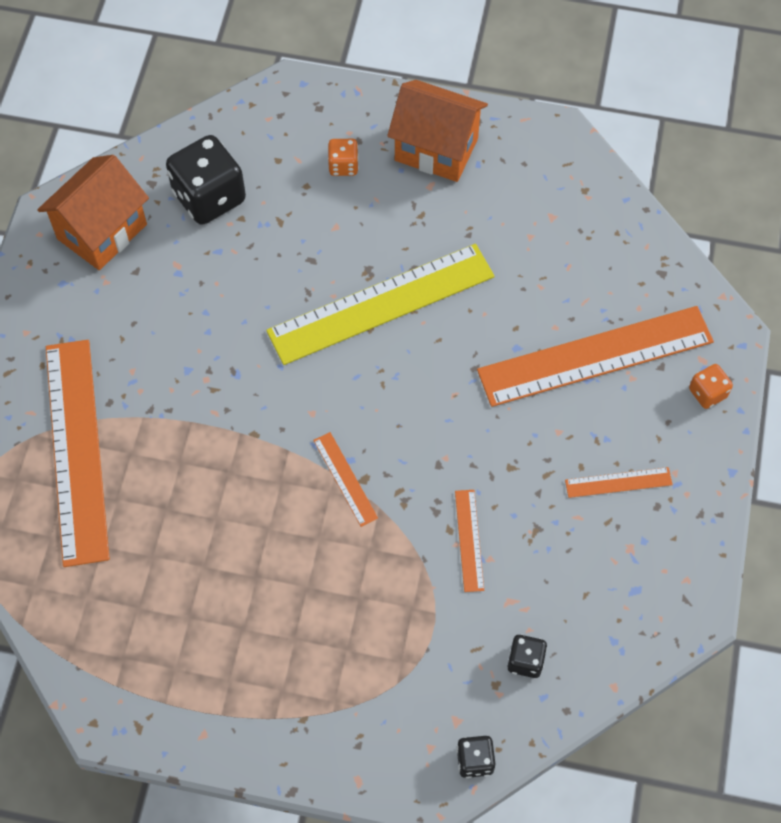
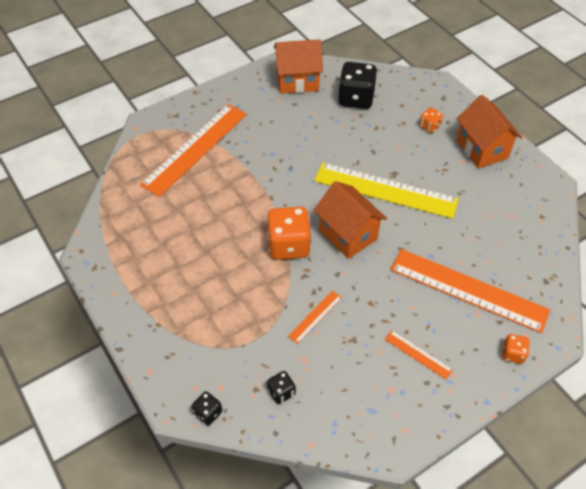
camera: 45 degrees right, 10 degrees down
(345, 479) = (288, 245): orange ruler -> orange dice
(398, 403) = (347, 234): none -> orange house

